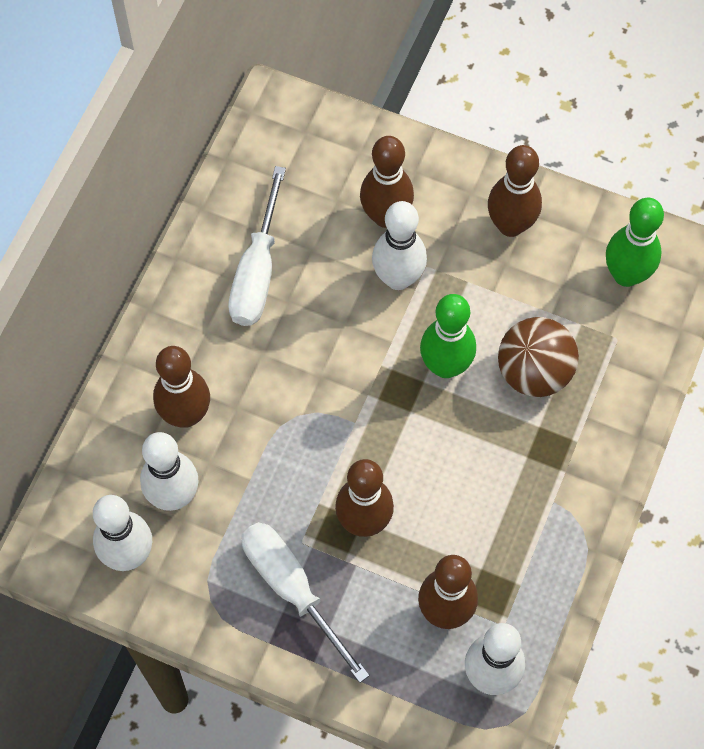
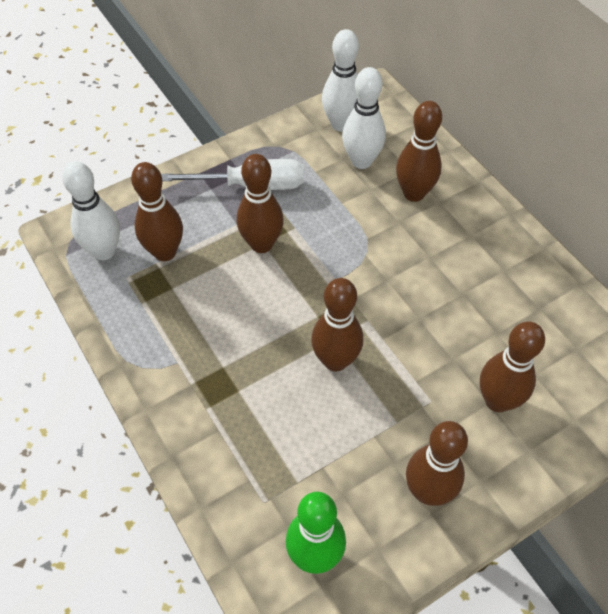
camera: 125 degrees right, 10 degrees down
(257, 272) = (500, 288): white screwdriver -> none
(398, 278) = (433, 375): white bowling pin -> none
(445, 366) = (335, 360): green bowling pin -> brown bowling pin
(534, 372) = (283, 417): brown ball -> none

